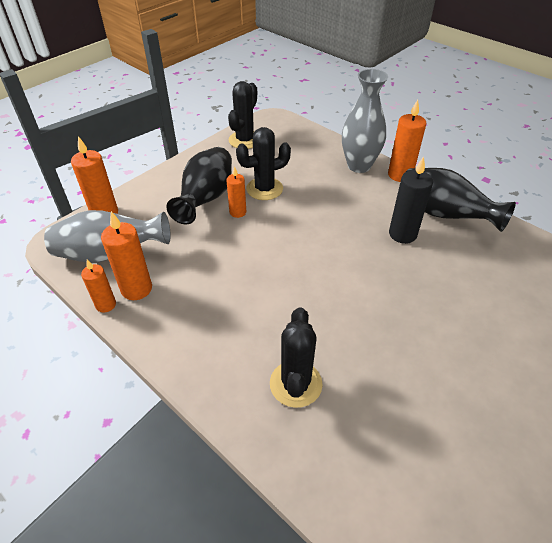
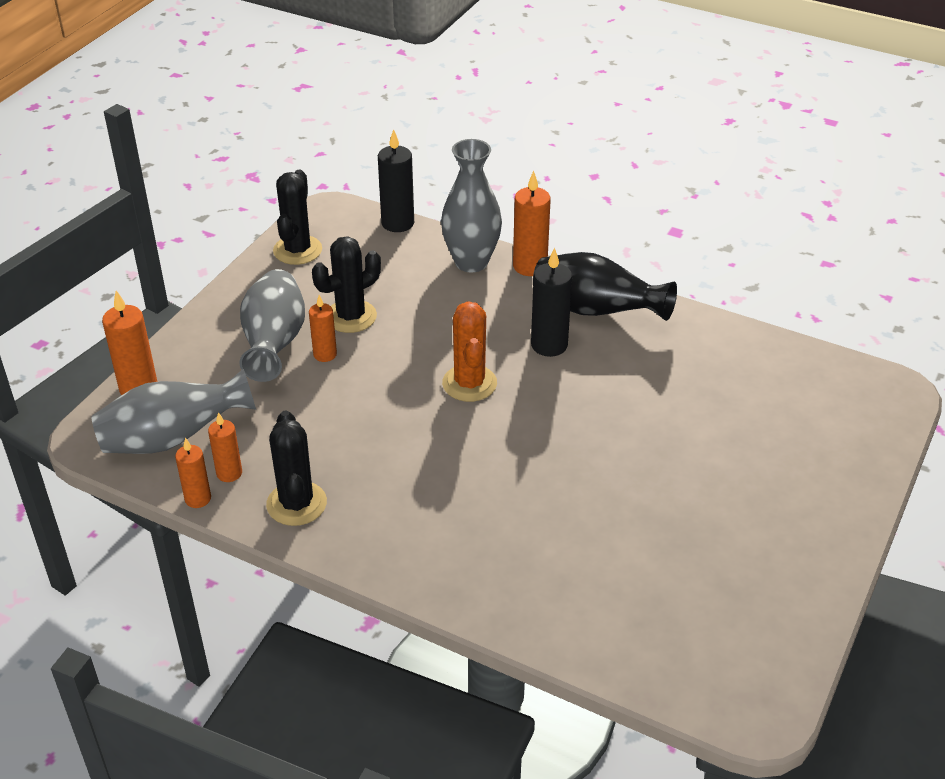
camera: 15 degrees left, 5 degrees down
(136, 289) = (229, 473): orange candle -> orange candle, size x0.63
(206, 198) = (274, 344): black vase -> grey vase
(295, 384) = (463, 535): black cactus -> black cactus (296, 504)
(316, 133) = (397, 223): none -> black candle
(335, 253) = (469, 383): none -> orange cactus

